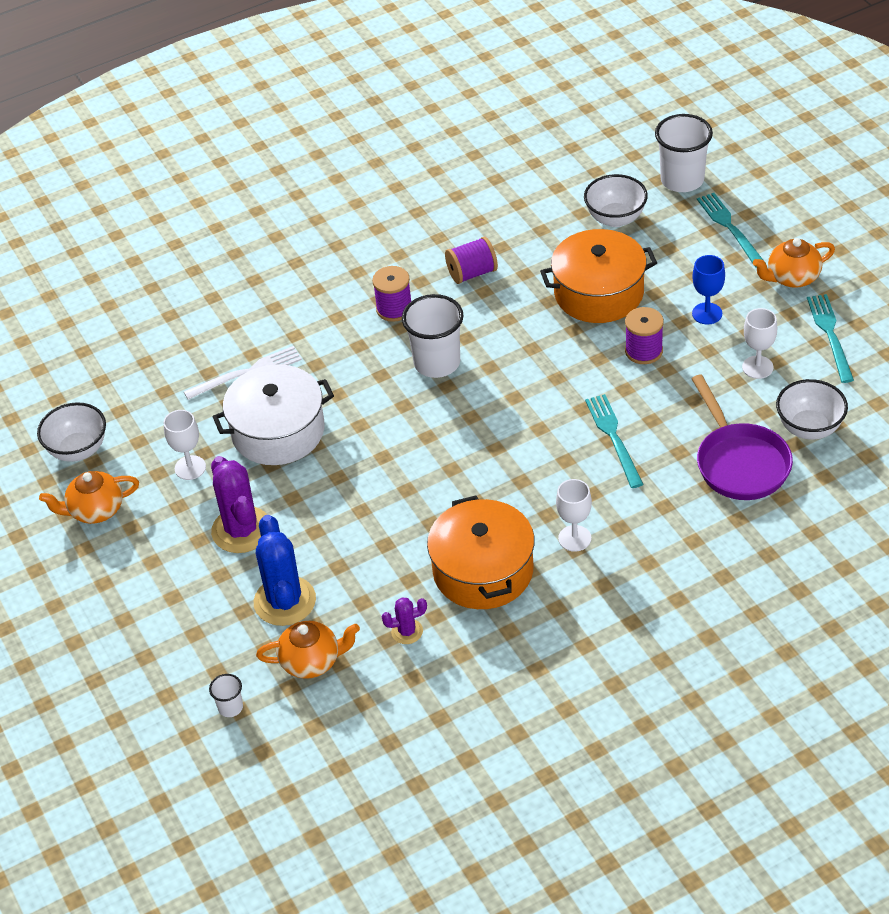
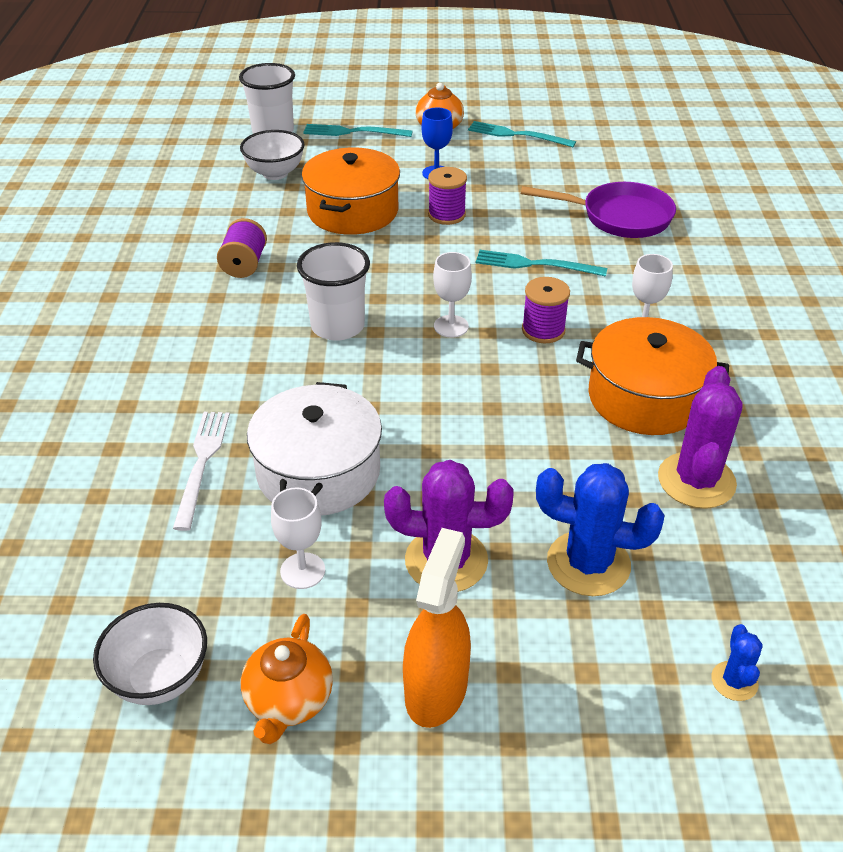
camera: 65 degrees left, 5 degrees down
(140, 570) = (436, 689): none -> orange spray bottle
(230, 707) = (734, 681): white cup -> blue cactus
(311, 661) = (697, 574): orange teapot -> none
(394, 309) = (233, 326): purple spool -> purple spool (543, 330)
(407, 631) = (696, 480): purple cactus -> purple cactus, size x2.01
(757, 367) = (520, 174): white goblet -> white goblet (451, 326)
(809, 428) = (608, 176): white bowl -> none

